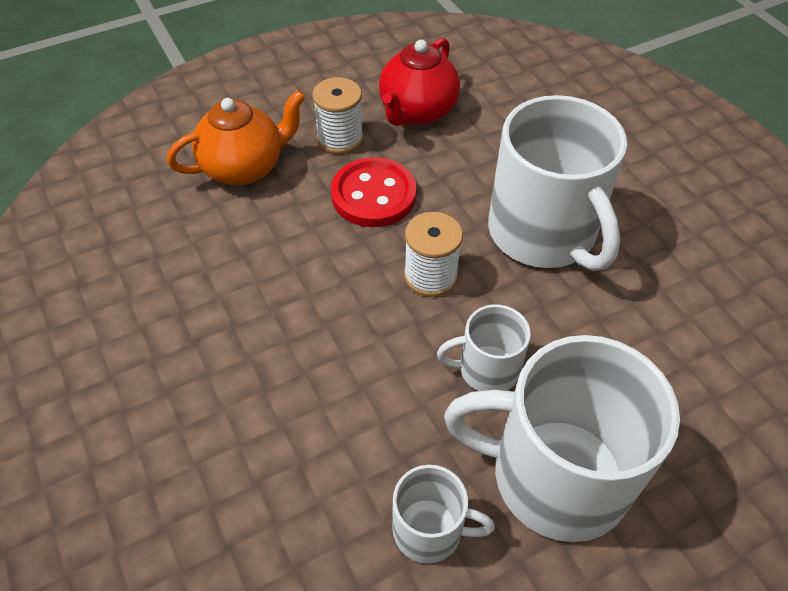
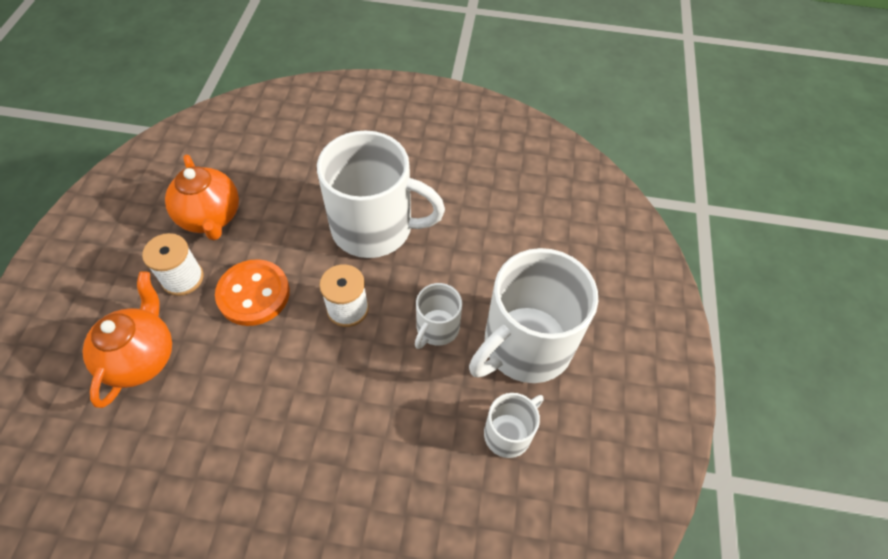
camera: 55 degrees left, 5 degrees up
(373, 195) = (253, 294): red button -> orange button
(417, 112) = (211, 218): red teapot -> orange teapot

